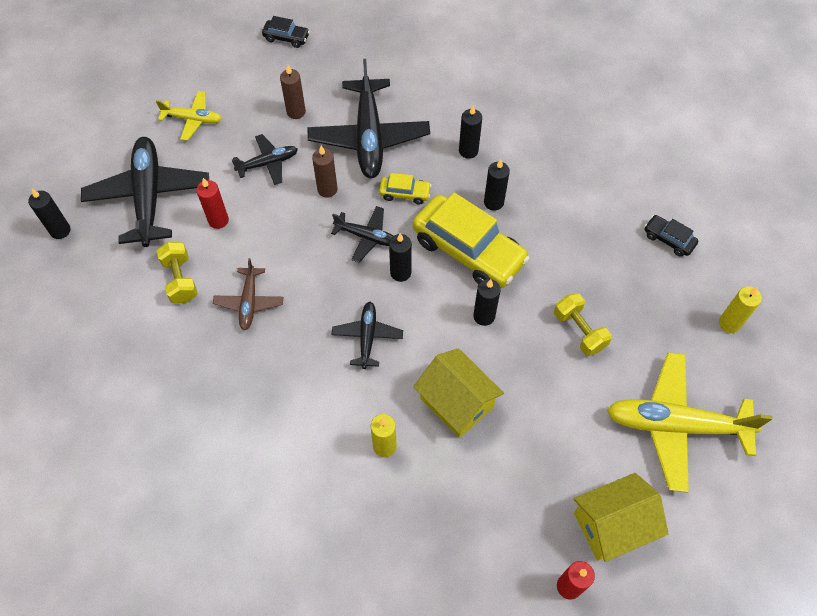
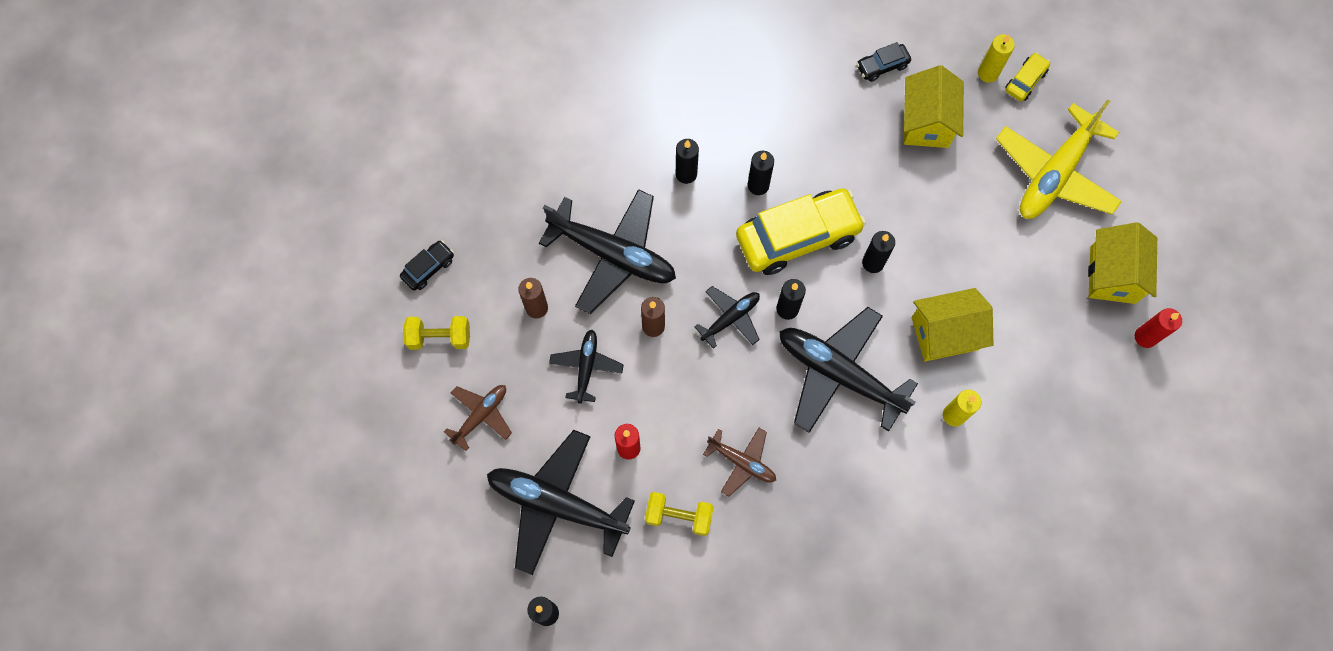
camera: 60 degrees left, 10 degrees up
(193, 119) = (481, 415): yellow plane -> brown plane
(367, 337) = (839, 374): black plane -> black plane, size x1.93
(405, 193) = (701, 258): yellow car -> yellow car (1025, 81)
(579, 331) = (930, 194): yellow dumbbell -> yellow dumbbell (440, 337)
(643, 296) = (926, 122): none -> yellow house

